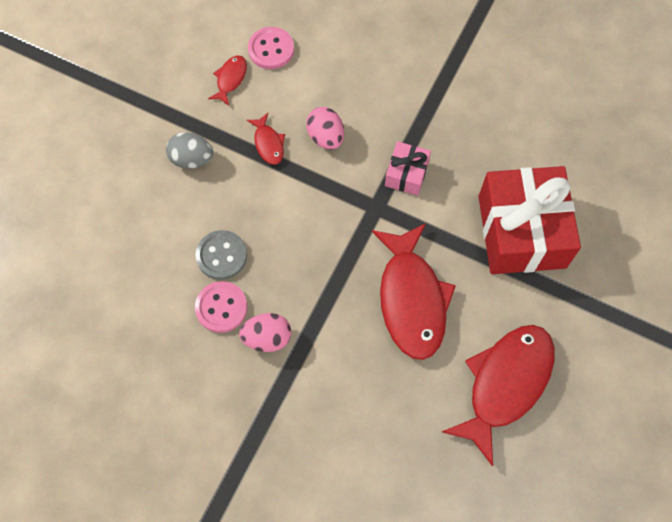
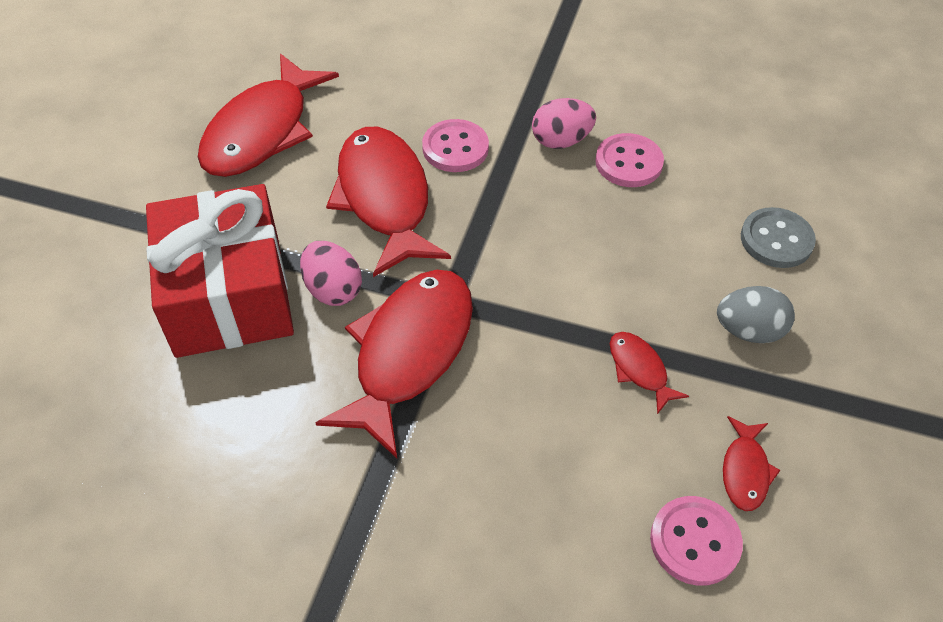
camera: 170 degrees right, 15 degrees down
(221, 256) = (651, 215): grey button -> grey button (776, 240)
(326, 137) = (550, 392): pink egg -> pink egg (333, 289)
(352, 342) = (455, 148): none -> pink button
(406, 174) = (409, 353): pink gift -> red fish

